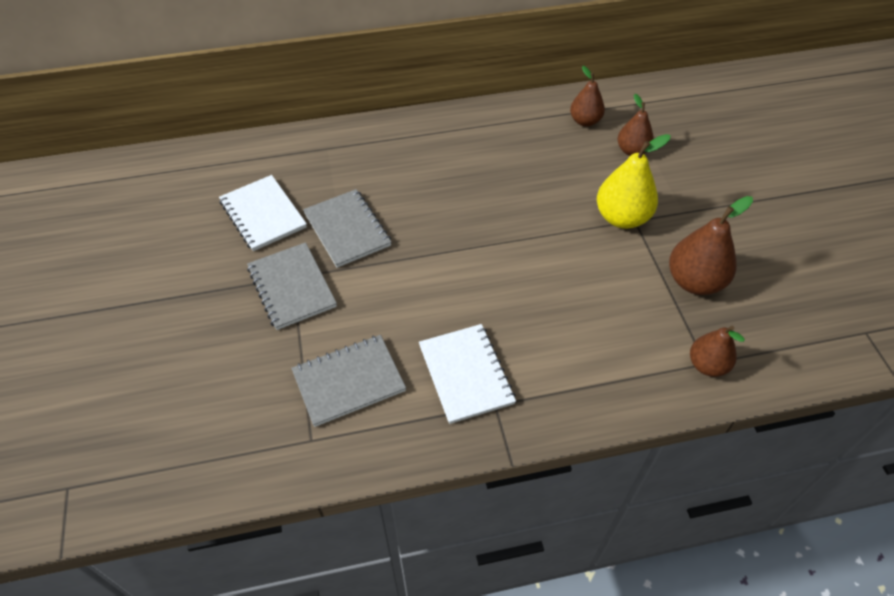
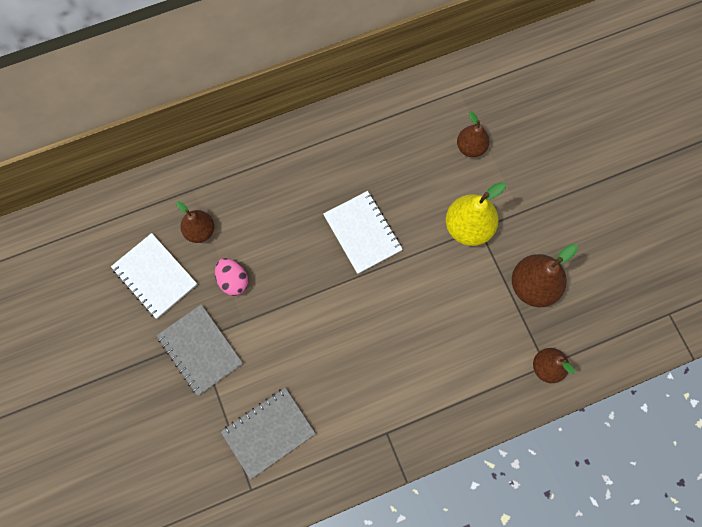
camera: 10 degrees left, 20 degrees up
(347, 229) = (233, 281): grey notebook -> pink egg
(466, 374) = (359, 409): white notebook -> white notebook (362, 233)
(585, 121) = (425, 117): brown pear -> brown pear (200, 231)

